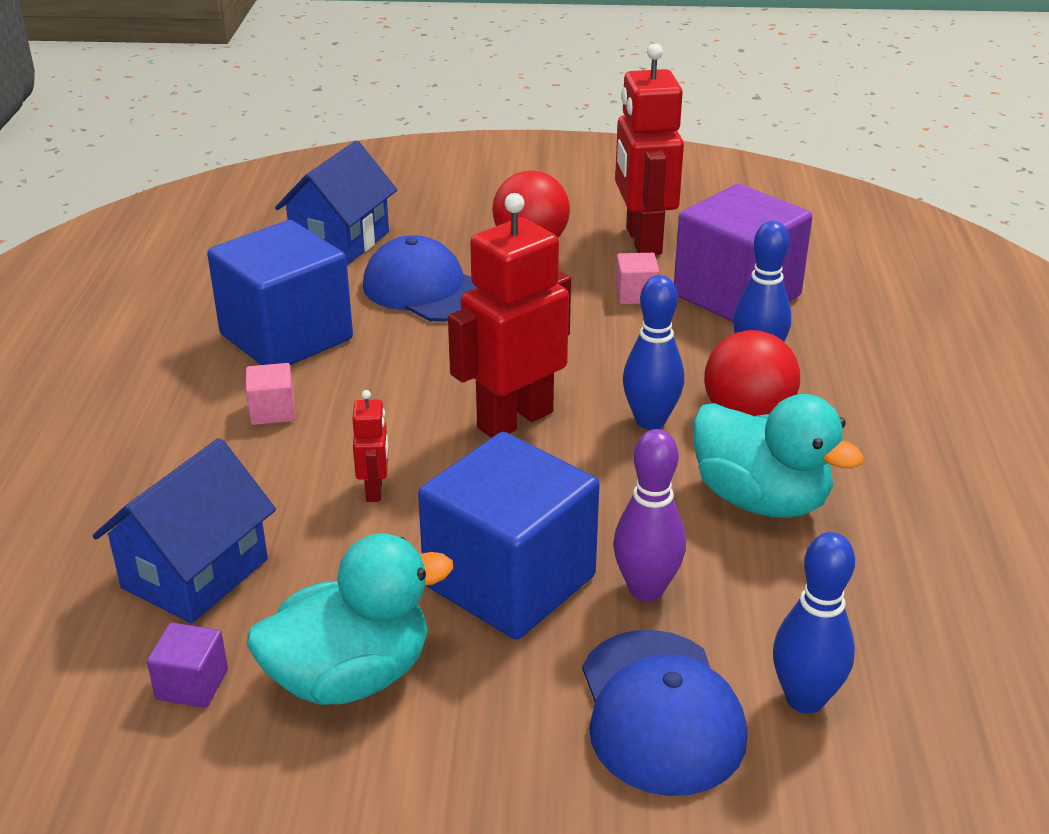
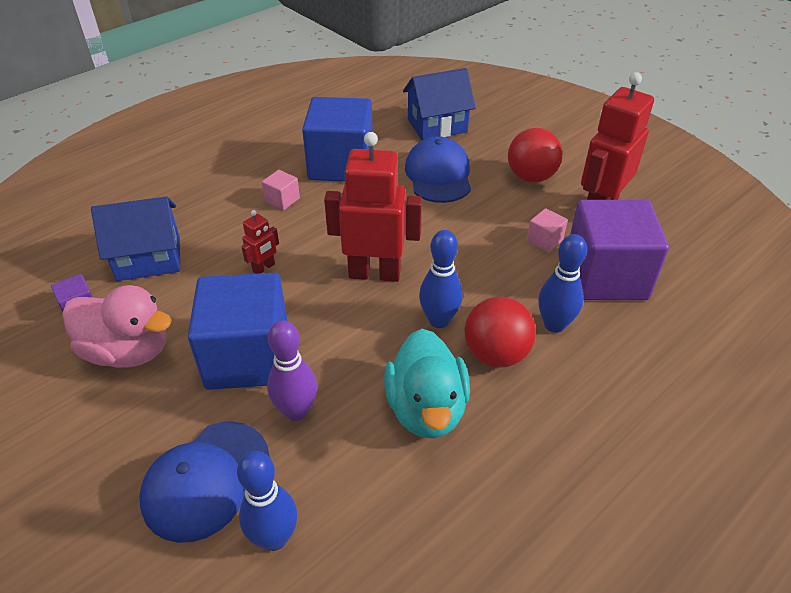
camera: 45 degrees right, 10 degrees up
(350, 676) = (128, 351): turquoise duck -> pink duck

